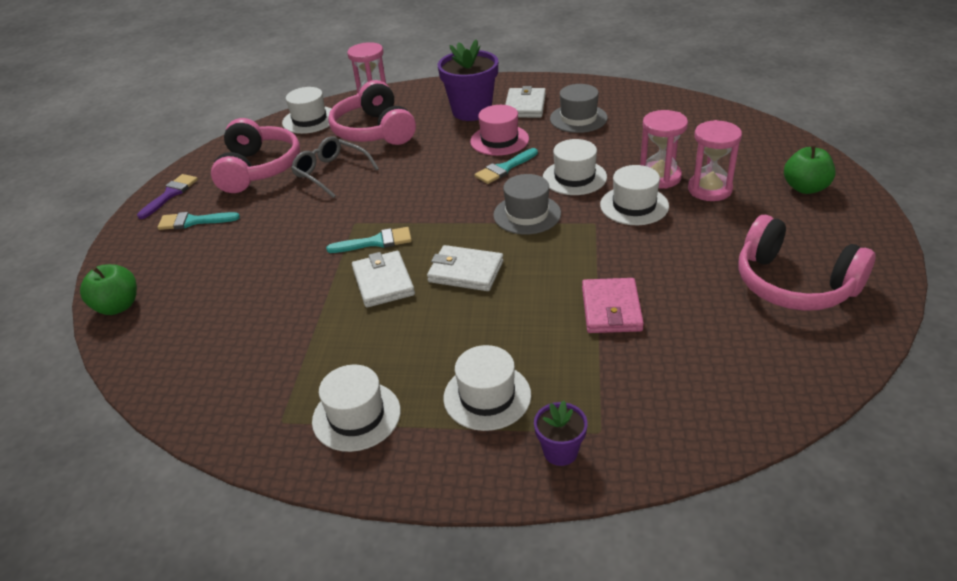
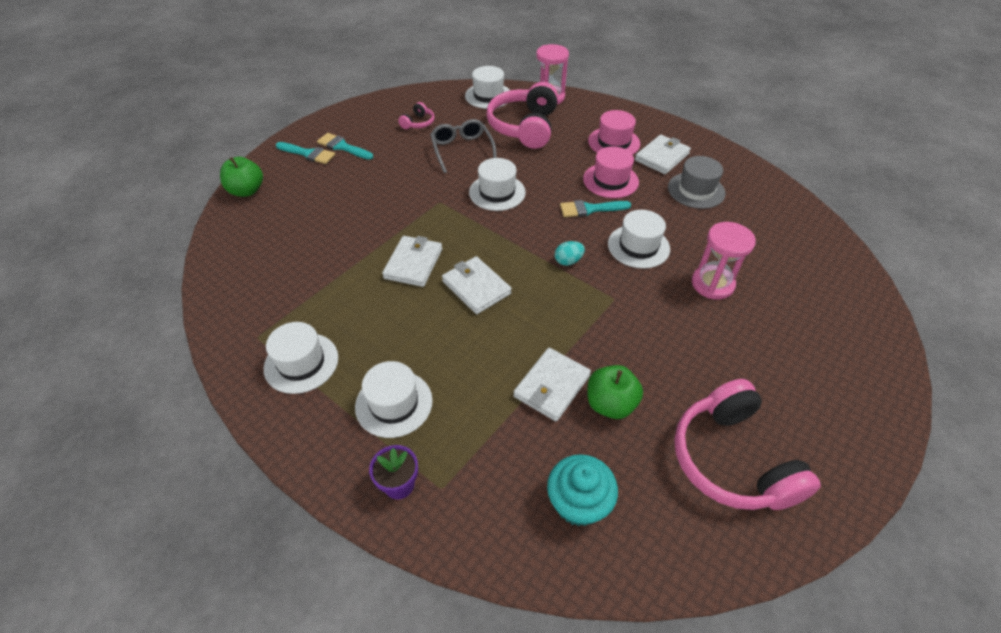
camera: 30 degrees right, 10 degrees up
(170, 194) = (348, 117): purple brush -> none
(258, 169) = (418, 123): pink headphones -> pink headphones, size x0.44
(376, 242) = (439, 226): turquoise brush -> turquoise brush (308, 154)
(471, 111) = (614, 142): purple flower pot -> pink hat
(527, 214) = (568, 261): grey hat -> turquoise egg
(611, 309) = (551, 386): pink wallet -> white wallet
(634, 205) = (663, 300): white hat -> white hat (497, 192)
(709, 189) = (746, 320): pink hourglass -> none
(719, 375) = (578, 503): none -> turquoise cupcake
(805, 188) = (843, 368): green apple -> green apple (610, 404)

